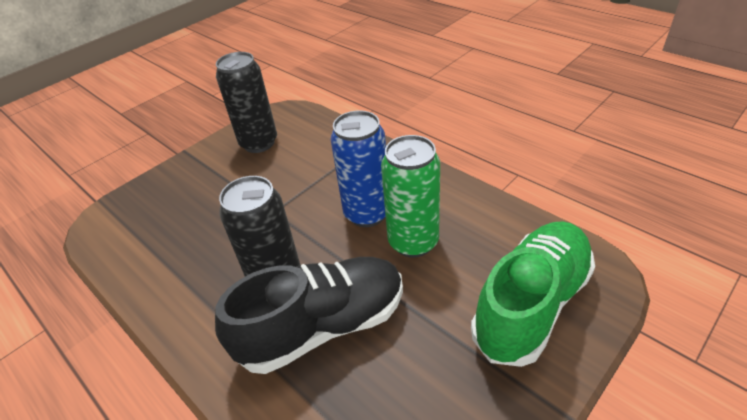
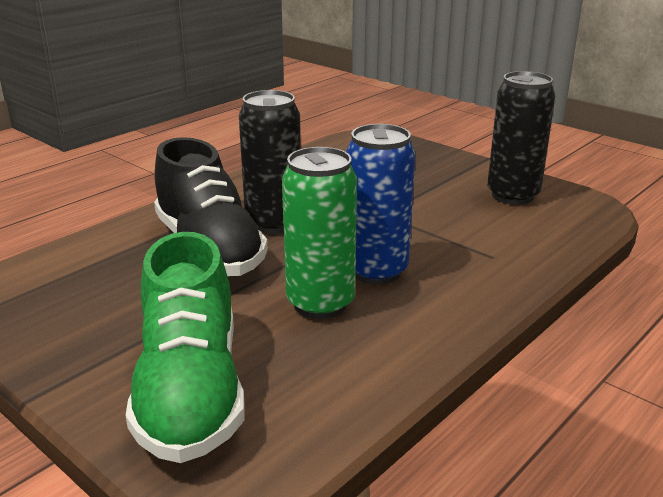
camera: 85 degrees right, 15 degrees down
(531, 304) = (191, 390): green shoe -> green shoe turned 45 degrees clockwise

